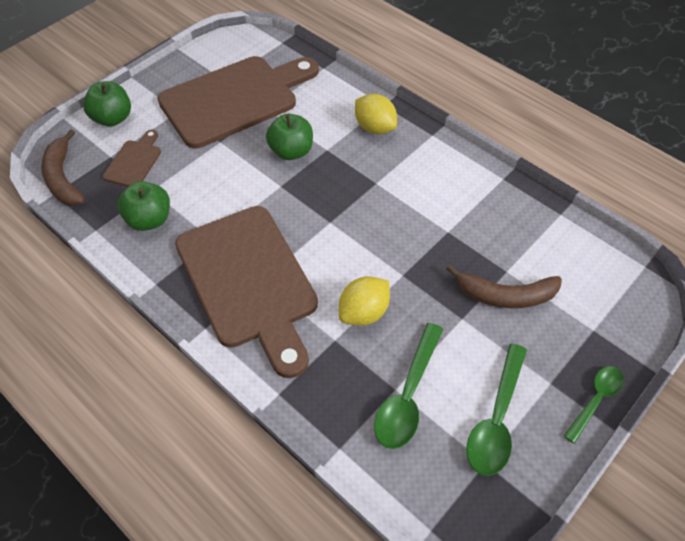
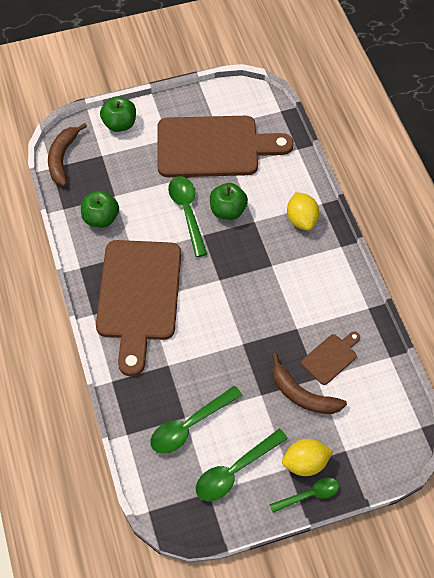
camera: 30 degrees right, 5 degrees up
(134, 162) = (115, 167): brown cutting board -> brown cutting board (331, 357)
(247, 171) = (187, 212): none -> green spoon
(364, 312) = (199, 356): yellow lemon -> yellow lemon (305, 463)

